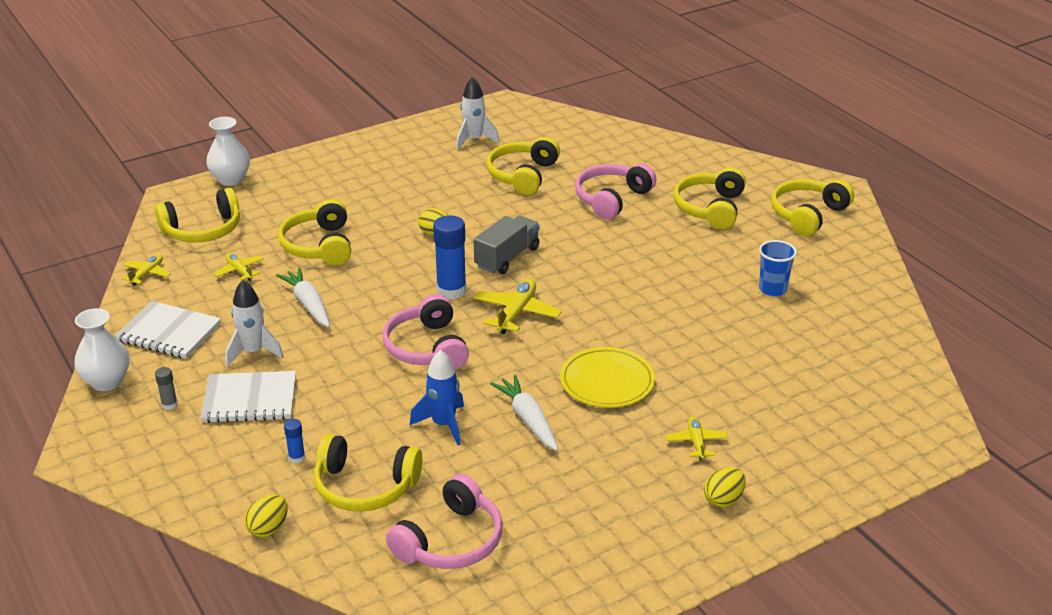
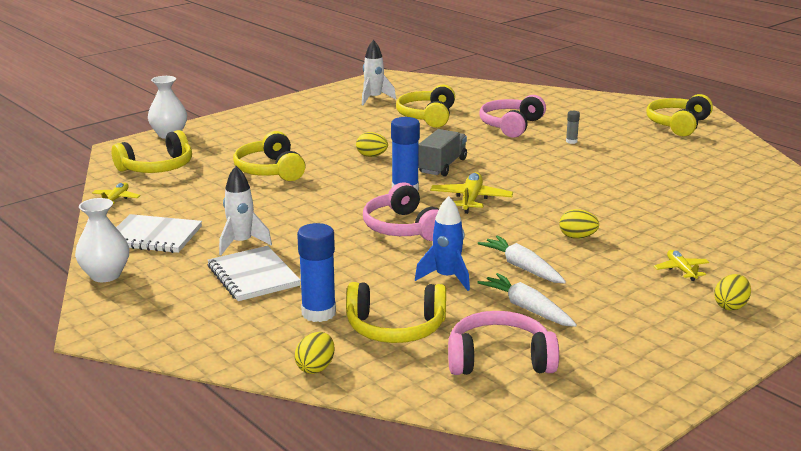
camera: 10 degrees left, 10 degrees down
(169, 405) = (175, 286): grey glue stick -> grey glue stick (571, 141)
(239, 271) = (204, 191): yellow plane -> none
(250, 399) = (253, 276): white notebook -> white notebook turned 75 degrees clockwise
(296, 457) = (318, 313): blue glue stick -> blue glue stick, size x2.11
(308, 304) = (278, 208): white carrot -> white carrot (527, 309)
(451, 541) = (499, 359): pink headphones -> pink headphones turned 120 degrees counterclockwise
(607, 382) = (577, 237): yellow plate -> yellow egg
(710, 208) = (596, 126): yellow headphones -> none
(772, 289) = (680, 169): blue cup -> none

